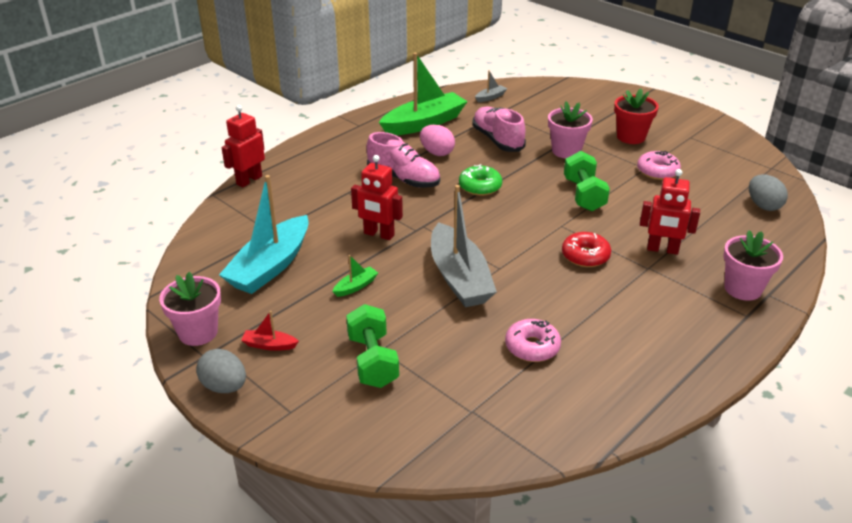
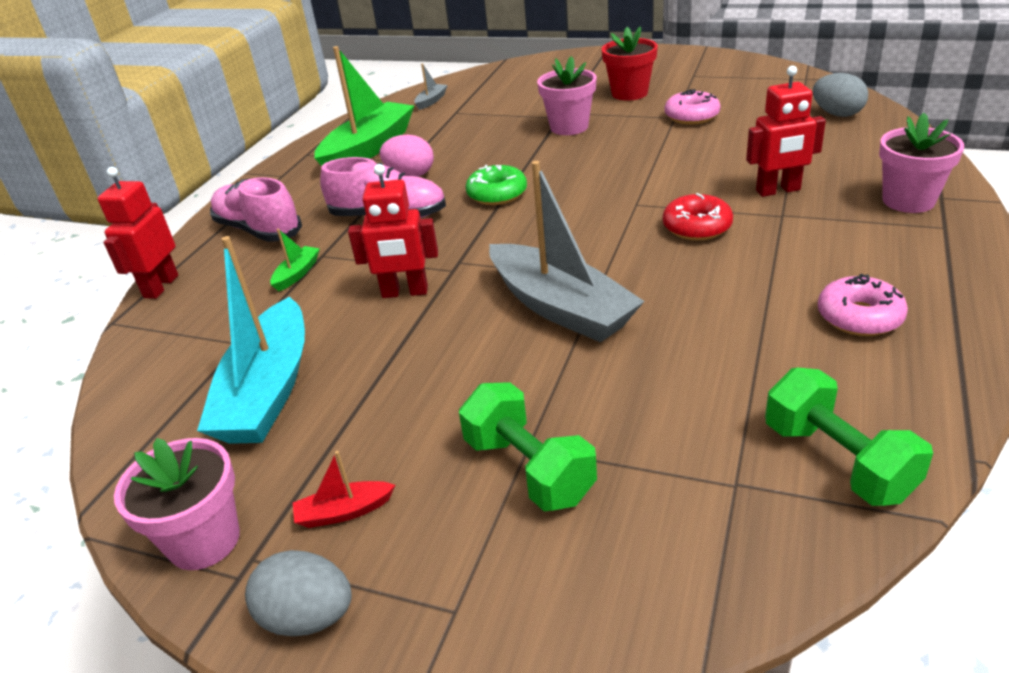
camera: 20 degrees left, 0 degrees up
(355, 286) = (422, 371): green boat -> green boat (297, 274)
(497, 140) = (476, 140): pink shoe -> pink shoe (258, 230)
(532, 347) = (735, 360): pink donut -> pink donut (859, 317)
(584, 195) = (632, 164): green dumbbell -> green dumbbell (837, 461)

